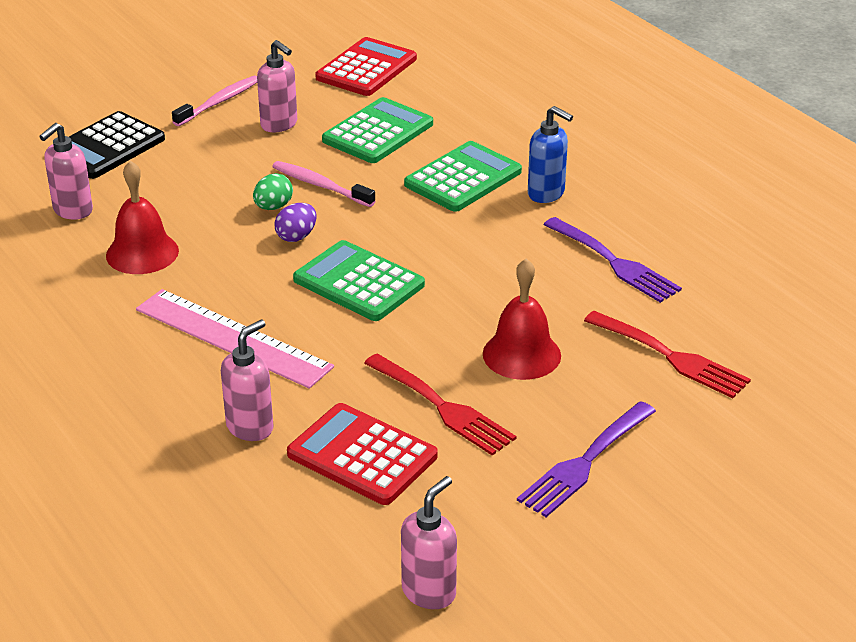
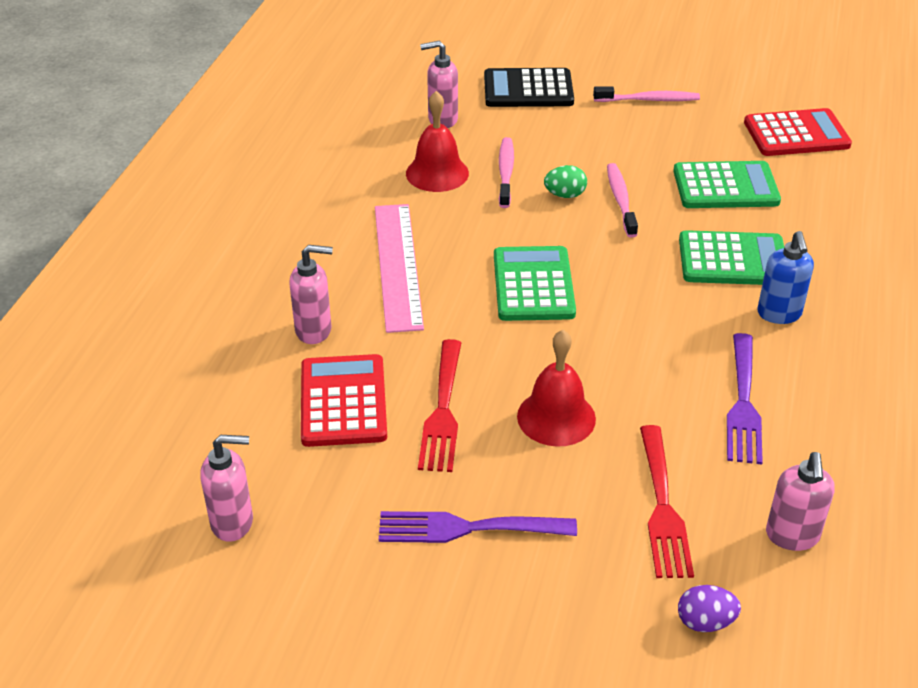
camera: 50 degrees right, 5 degrees up
(199, 219) = (505, 173): none -> pink toothbrush
(279, 125) = (663, 139): pink soap dispenser -> pink soap dispenser (792, 536)
(296, 236) = (546, 225): purple egg -> purple egg (705, 622)

